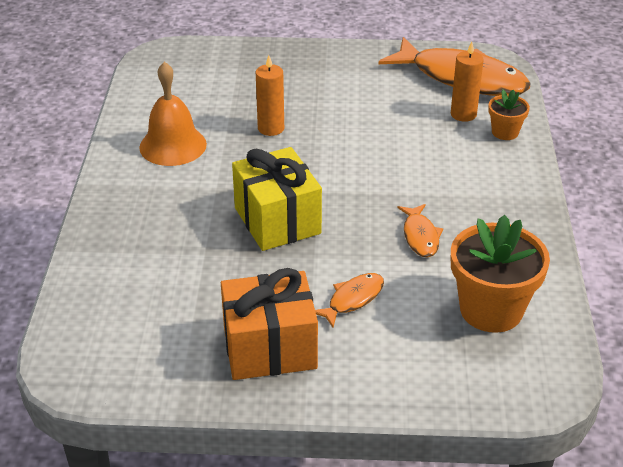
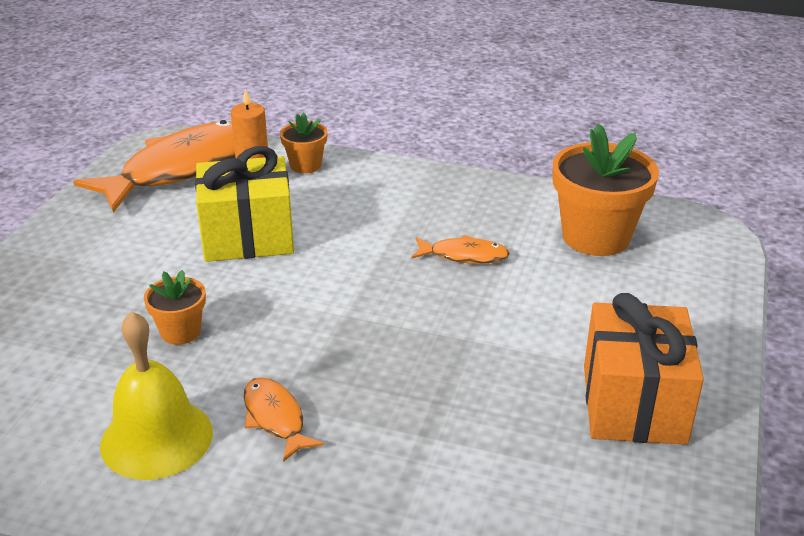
camera: 75 degrees left, 5 degrees down
(173, 145) = (156, 438): orange bell -> yellow bell
(271, 128) = (180, 332): orange candle -> orange flower pot
(277, 220) = (390, 359): yellow gift -> yellow gift (248, 237)
(352, 299) = (559, 323): orange fish -> orange fish (275, 418)

